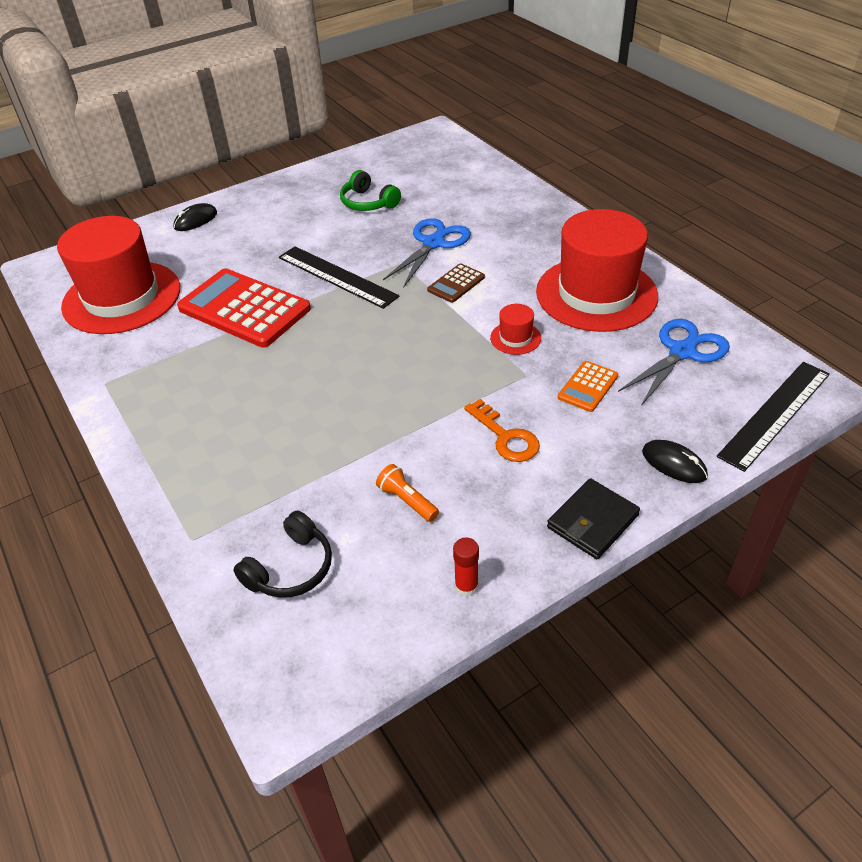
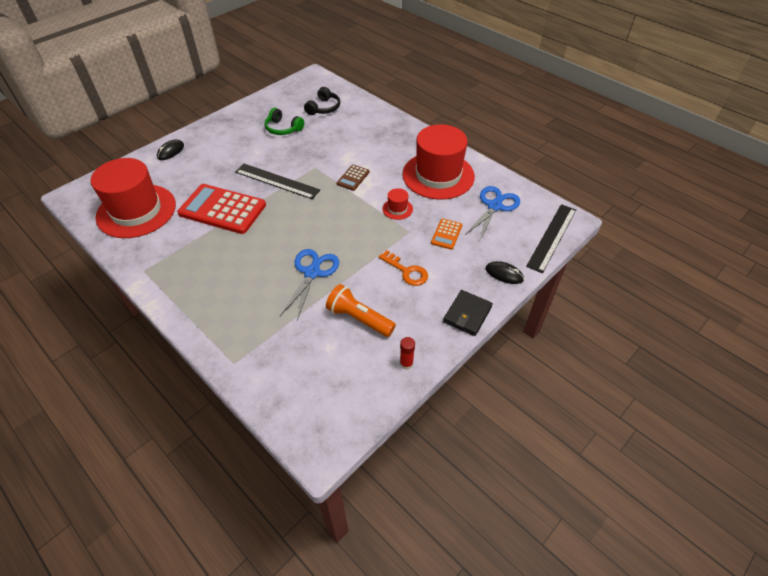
camera: 15 degrees left, 5 degrees up
(291, 568) = (301, 370): black headphones -> black headphones (324, 108)
(407, 501) = (359, 318): orange flashlight -> orange flashlight, size x1.69
(433, 243) = (332, 152): blue scissors -> blue scissors (312, 272)

